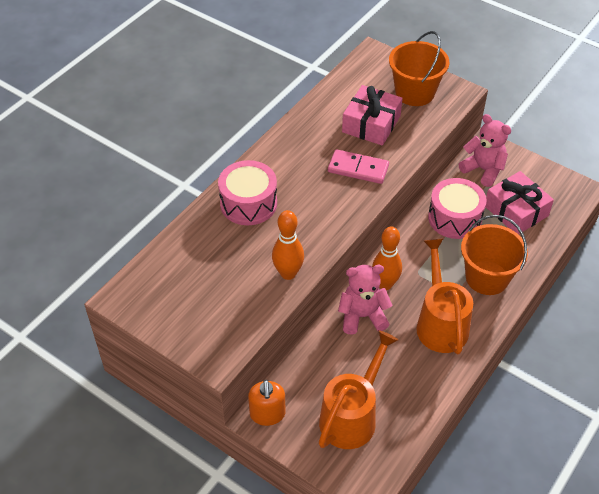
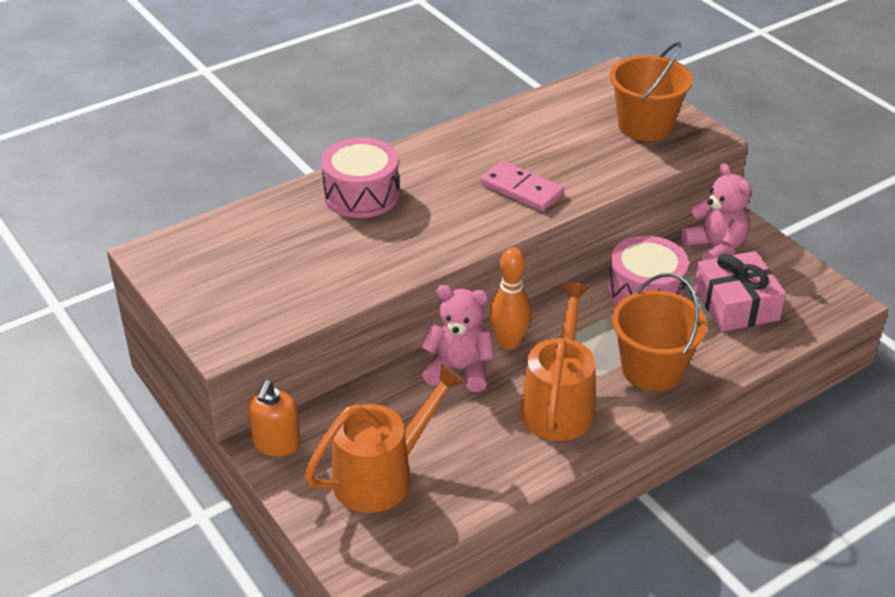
camera: 20 degrees right, 10 degrees down
(288, 273) = (365, 277): orange bowling pin -> none
(371, 124) = (567, 147): pink gift -> none

